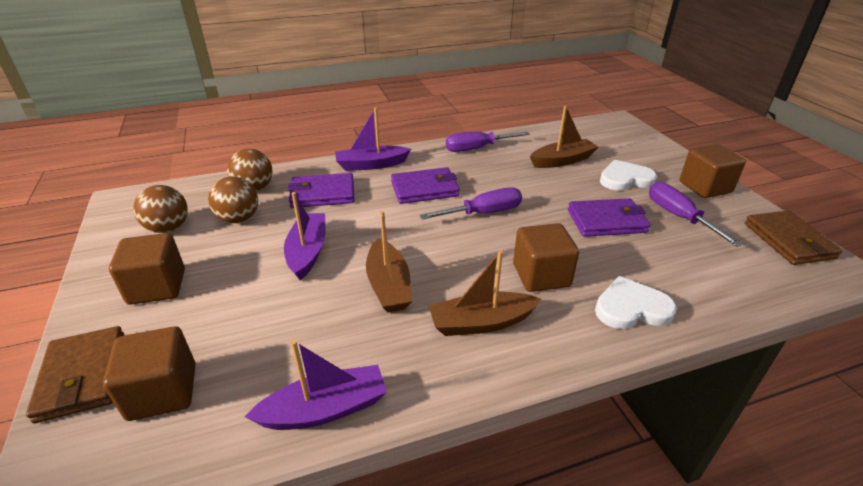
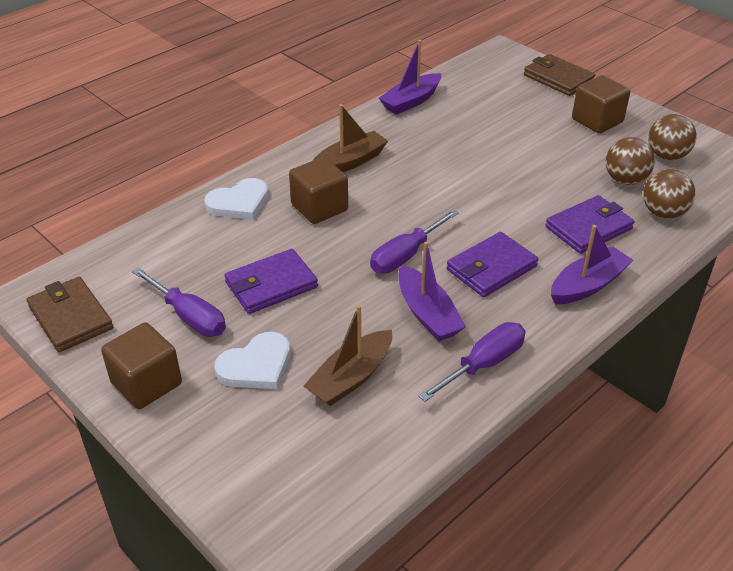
camera: 155 degrees right, 5 degrees up
(163, 392) = (505, 85): brown cube -> none
(308, 251) = (527, 171): purple boat -> purple boat (427, 314)
(388, 285) = (436, 166): brown boat -> none

